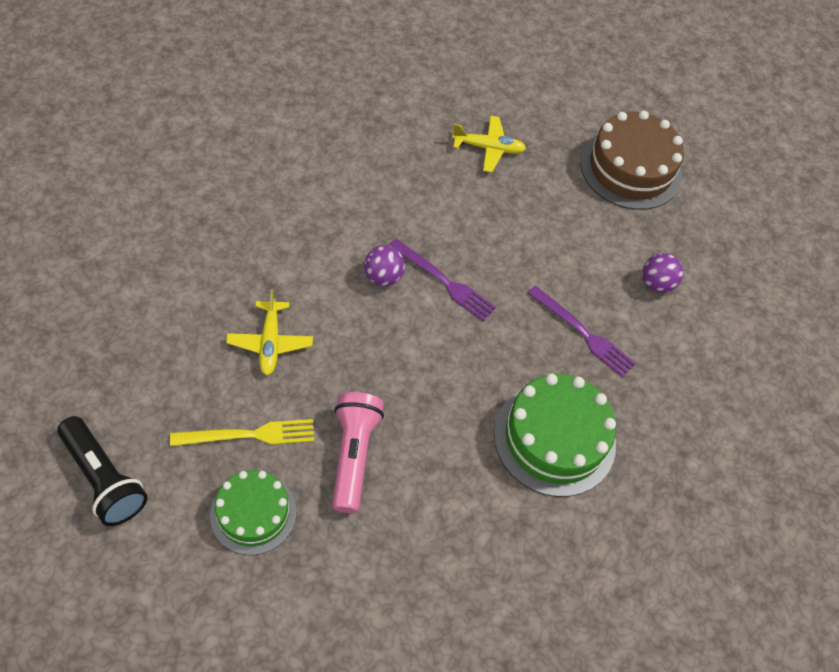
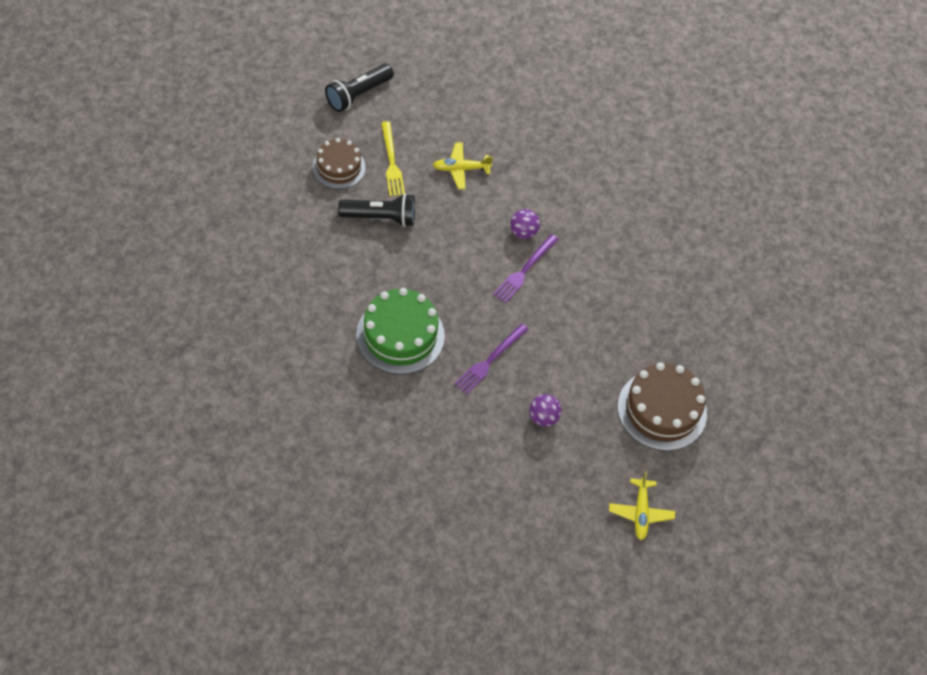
camera: 90 degrees right, 0 degrees up
(253, 513) = (339, 167): green cake -> brown cake
(353, 455) = (380, 217): pink flashlight -> black flashlight
(488, 148) = (661, 303): yellow plane -> yellow plane (640, 512)

